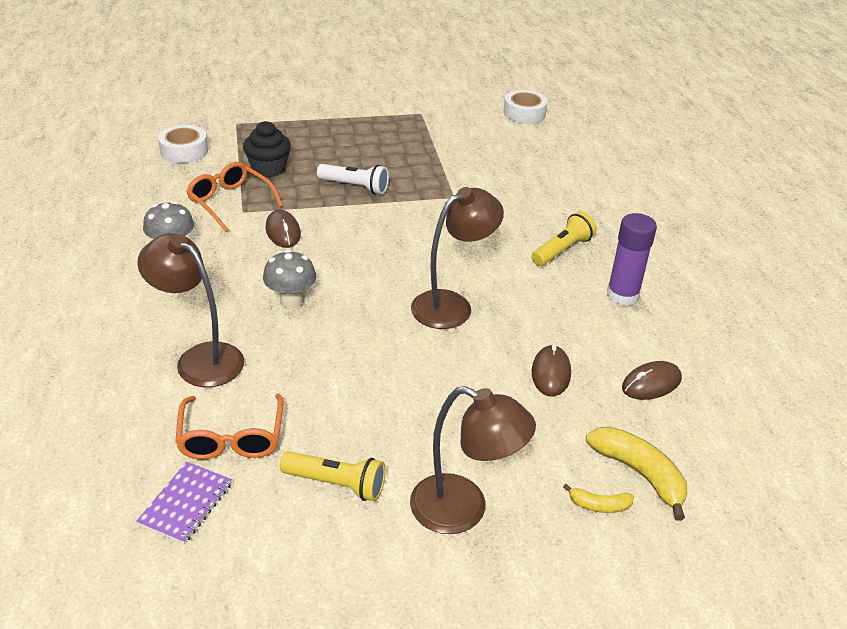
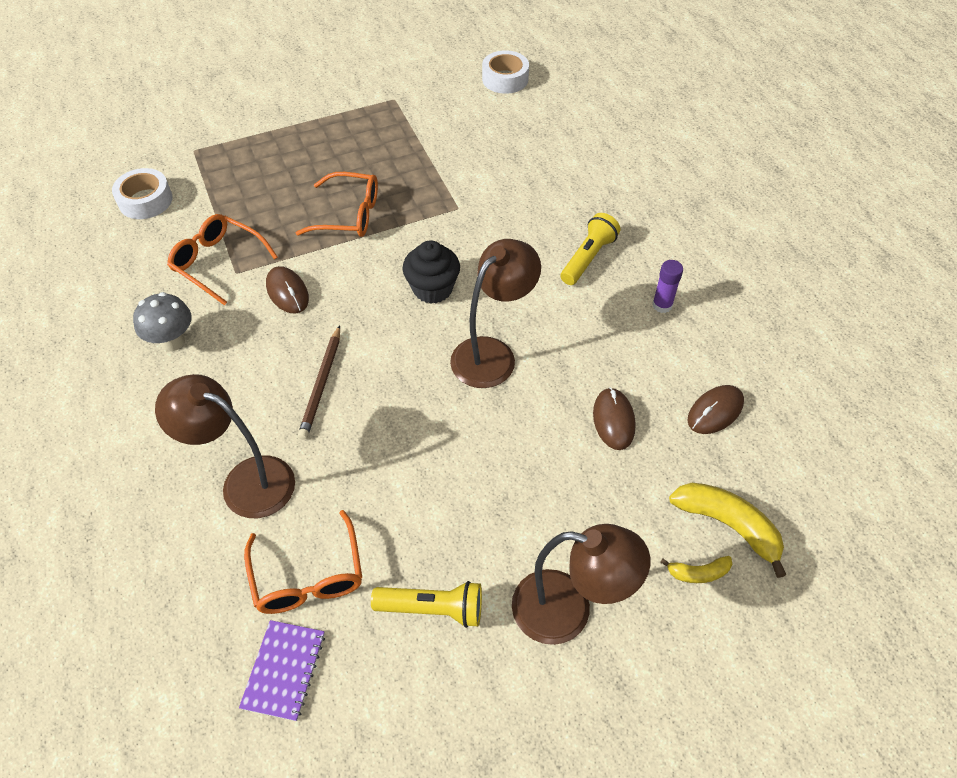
camera: 10 degrees left, 15 degrees up
(268, 169) = (247, 208): black cupcake -> black cupcake (432, 289)
(291, 301) = (322, 384): grey mushroom -> brown pencil
(355, 186) = (349, 215): white flashlight -> orange glasses
(622, 295) = (662, 305): purple glue stick -> purple glue stick, size x0.60

